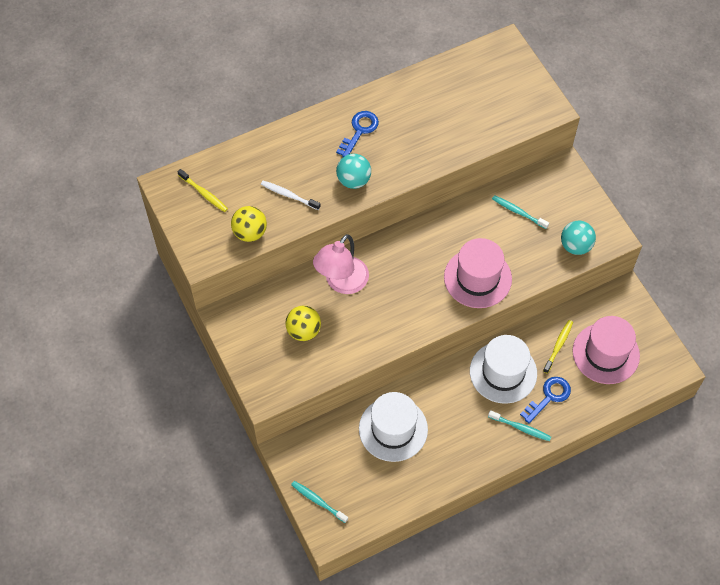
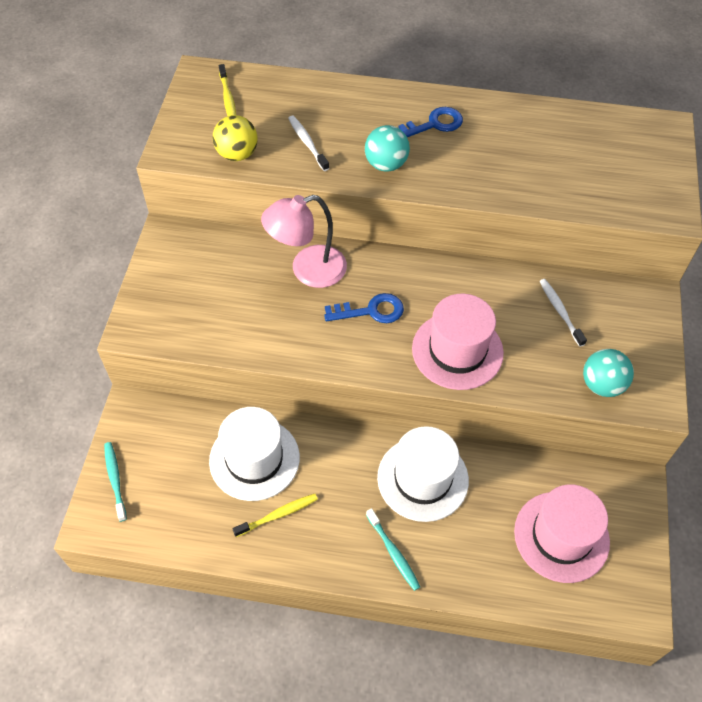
camera: 35 degrees right, 5 degrees down
(303, 331) = (228, 292): yellow ball -> none
(518, 212) = (560, 311): turquoise toothbrush -> white toothbrush
(548, 397) = (453, 540): blue key -> blue key (371, 311)
(558, 346) = (510, 491): yellow toothbrush -> yellow toothbrush (278, 515)

